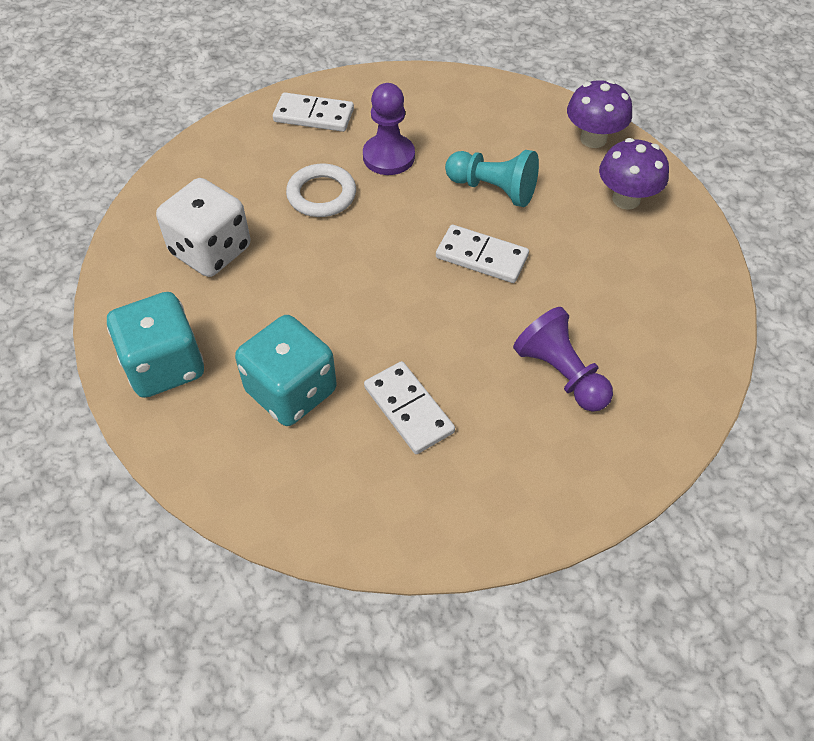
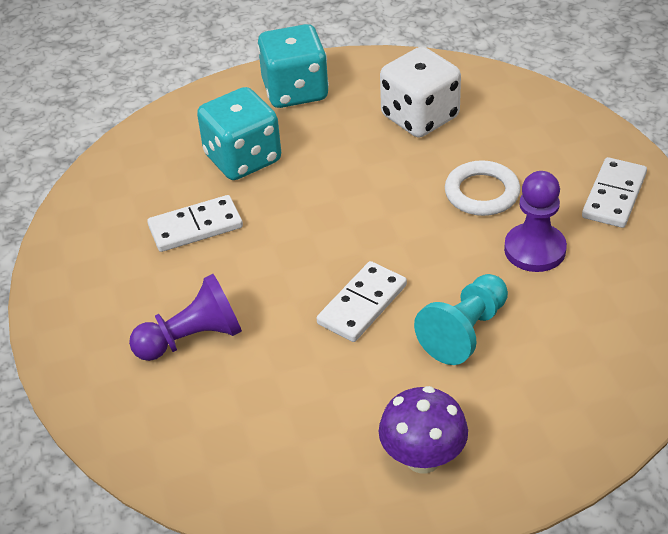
camera: 105 degrees right, 10 degrees down
(593, 139) = (543, 451): purple mushroom -> none

